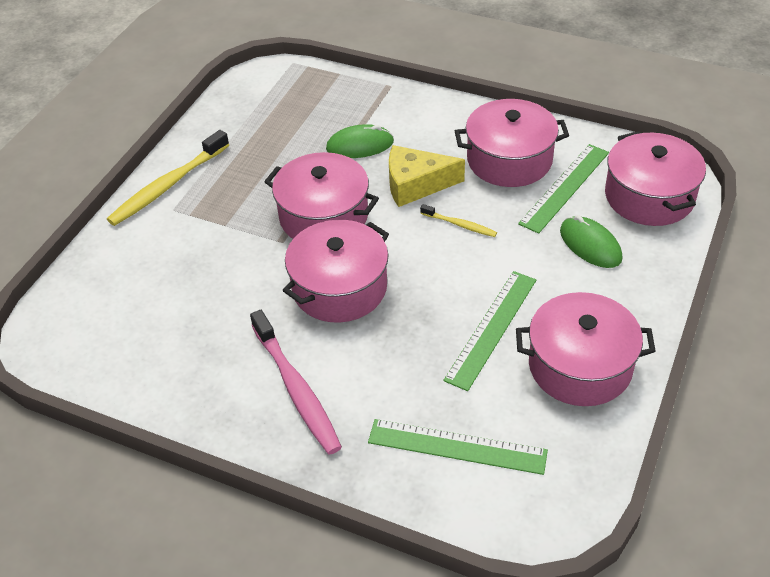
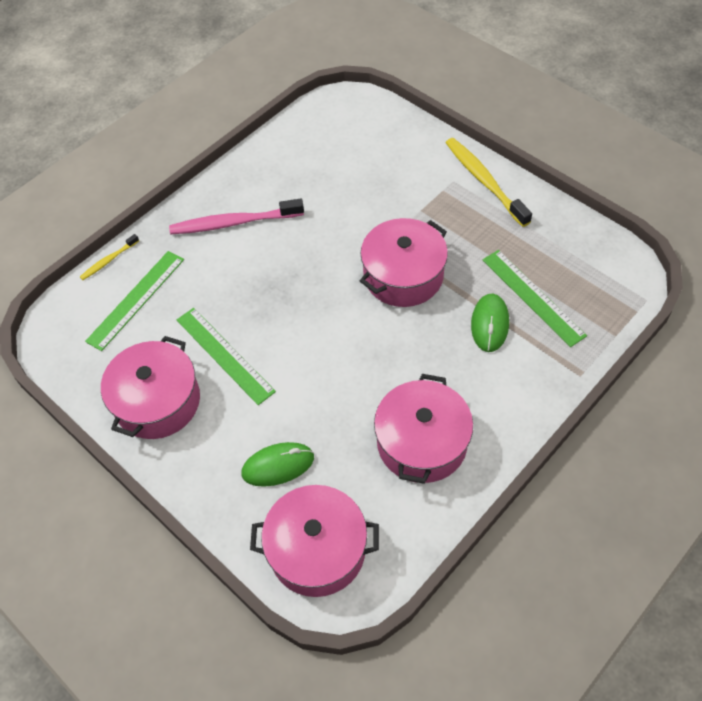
camera: 110 degrees right, 10 degrees up
(339, 288) = (316, 268): pink pot -> none
(416, 184) = (416, 353): yellow cheese -> none
(460, 225) = (349, 371): yellow toothbrush -> yellow toothbrush (108, 260)
(564, 187) = (362, 476): green ruler -> green ruler (533, 297)

